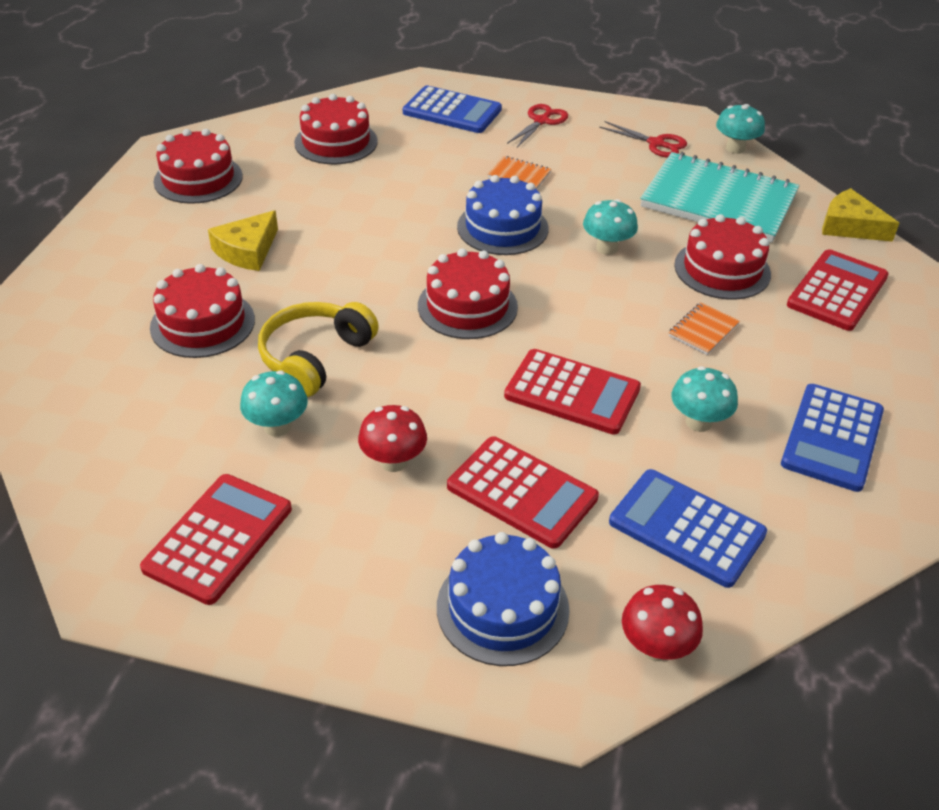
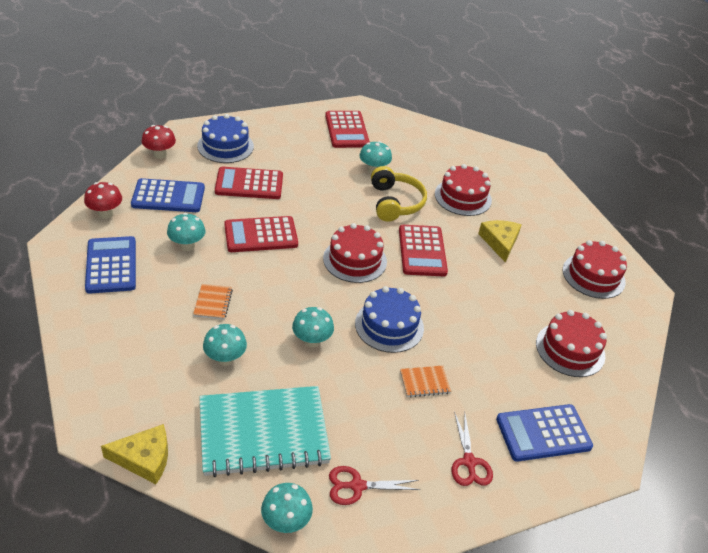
camera: 140 degrees right, 0 degrees up
(393, 461) = (313, 175): red mushroom -> red mushroom (105, 213)
(722, 269) = (225, 359): red cake -> turquoise mushroom
(837, 291) = (136, 377): red calculator -> red calculator (422, 251)

